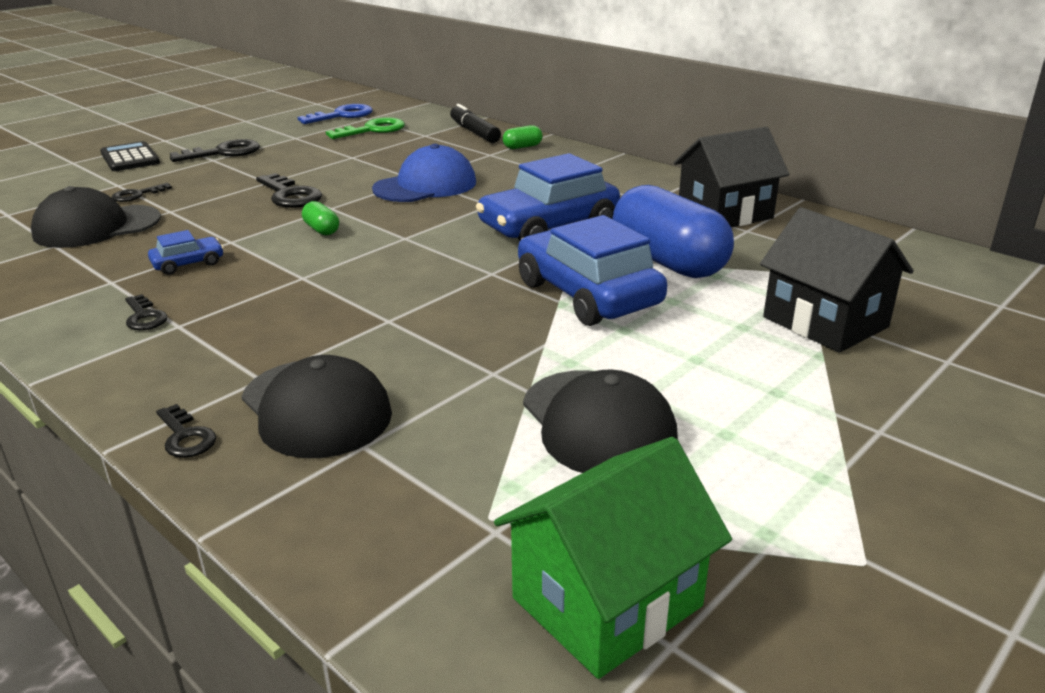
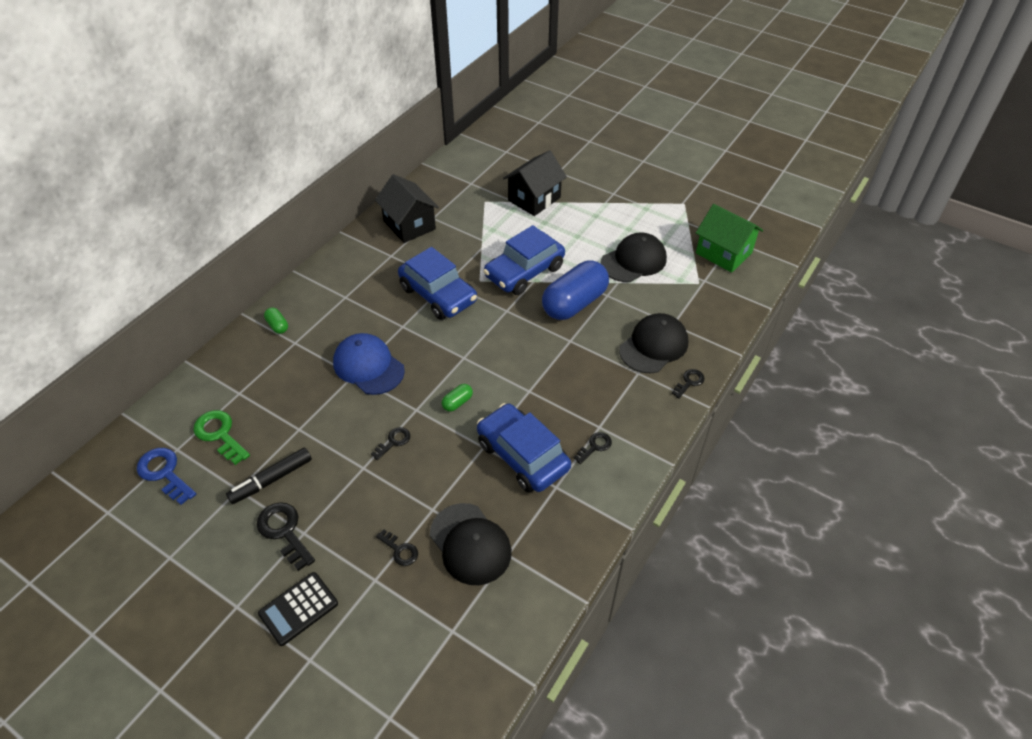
camera: 100 degrees left, 20 degrees up
(188, 264) = (522, 455): blue car -> blue car, size x2.19
(290, 195) = (393, 442): black key -> black key, size x0.59
(474, 132) = (234, 361): black marker -> black marker (271, 480)
(668, 262) = (480, 245): blue capsule -> blue capsule (574, 303)

